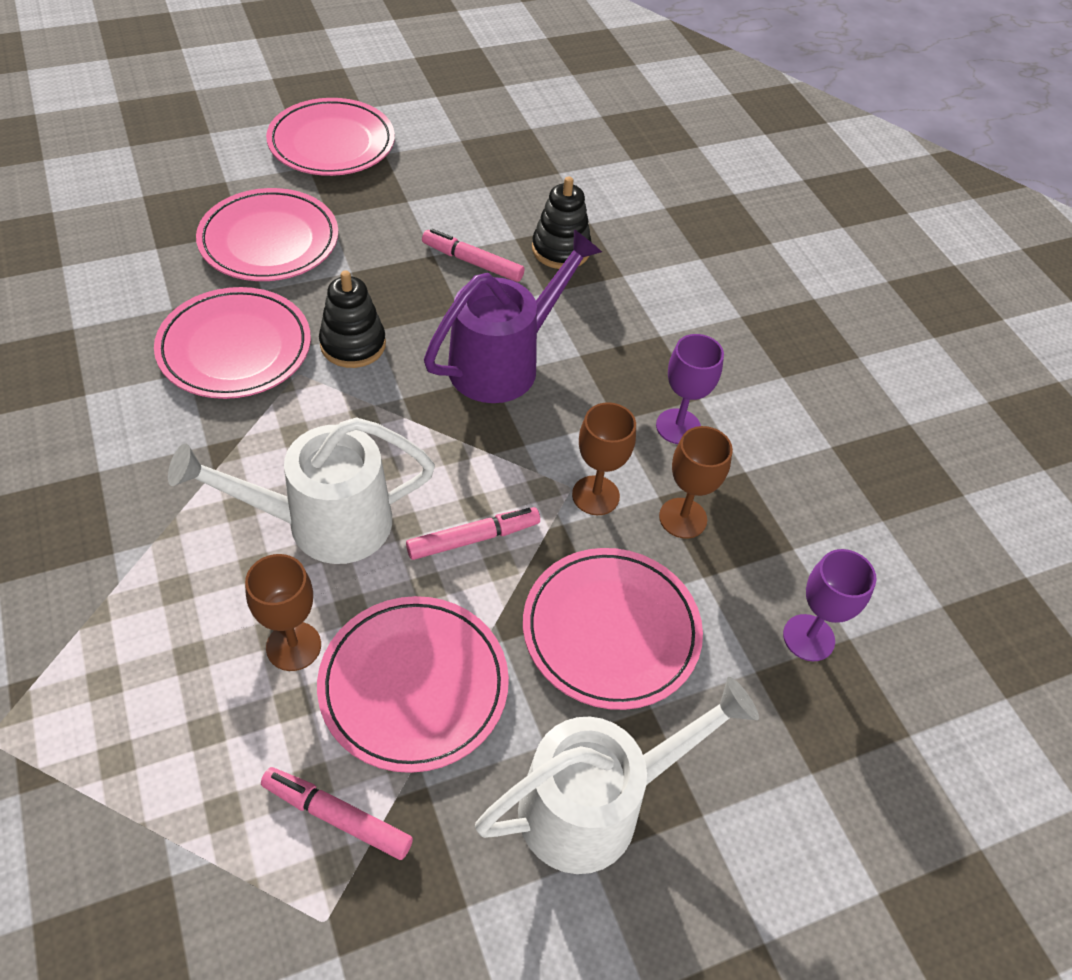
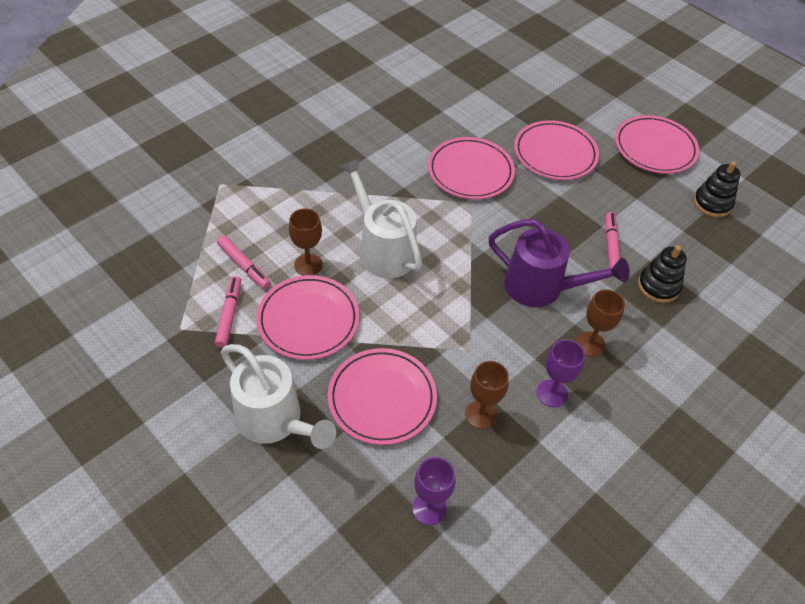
camera: 70 degrees right, 0 degrees up
(353, 344) = (506, 216): black stacking toy -> black stacking toy (712, 203)
(473, 539) = (408, 315): pink marker -> pink marker (244, 266)
(595, 495) = (471, 364): brown goblet -> brown goblet (590, 344)

